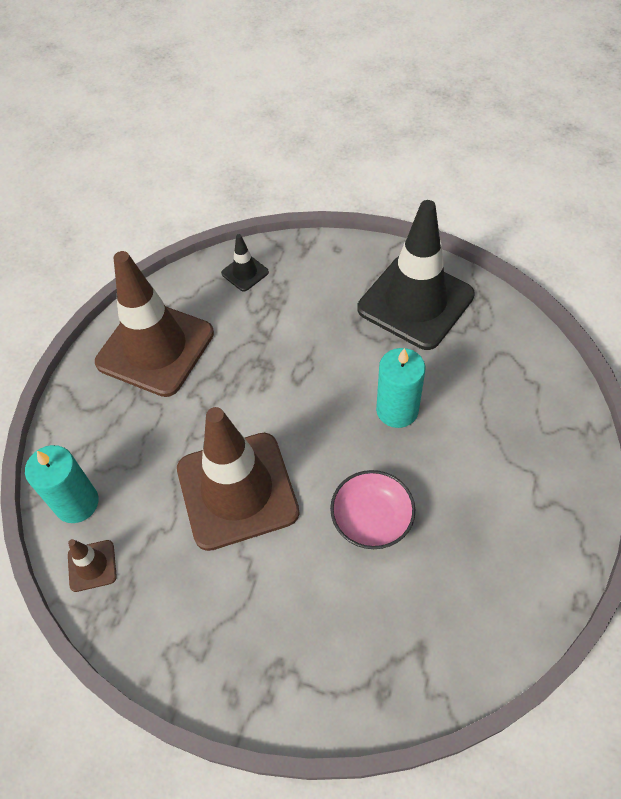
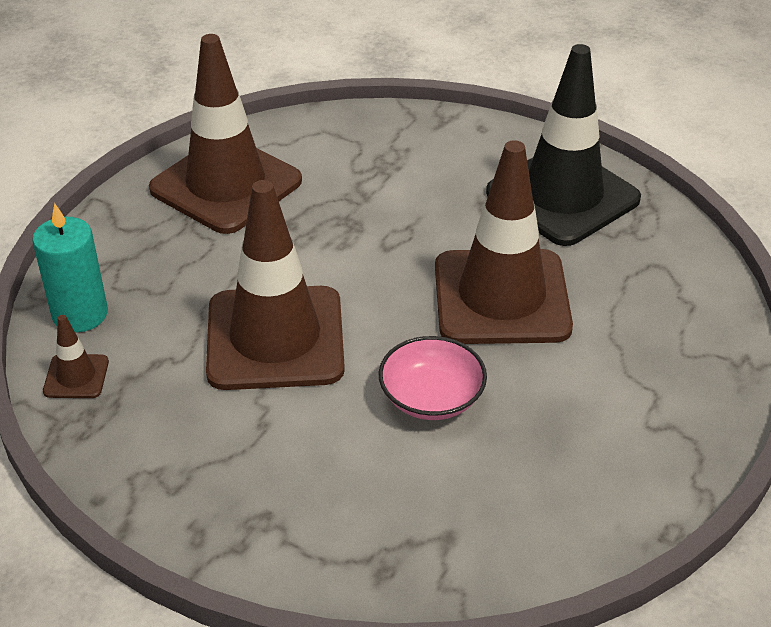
camera: 10 degrees right, 15 degrees down
(245, 273) = (360, 132): black traffic cone -> none
(397, 410) = (501, 297): turquoise candle -> brown traffic cone

